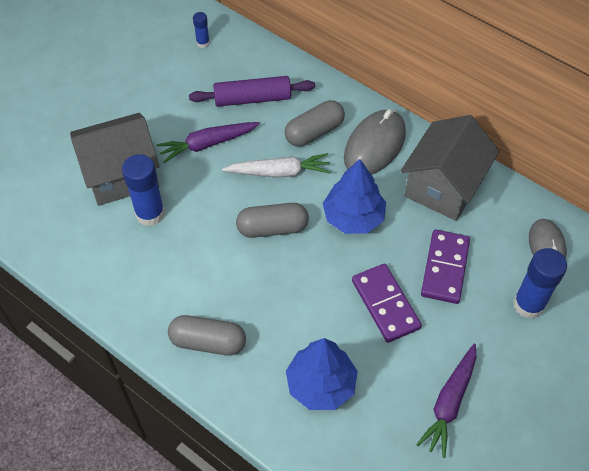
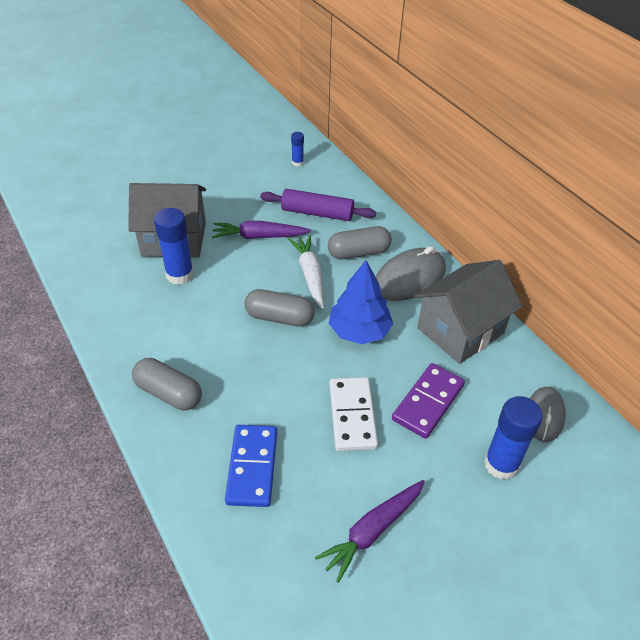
camera: 20 degrees right, 10 degrees down
(279, 172) = (310, 275): white carrot -> white carrot turned 120 degrees counterclockwise
(321, 384) = (252, 467): blue tree -> blue domino
(385, 304) = (352, 415): purple domino -> white domino

